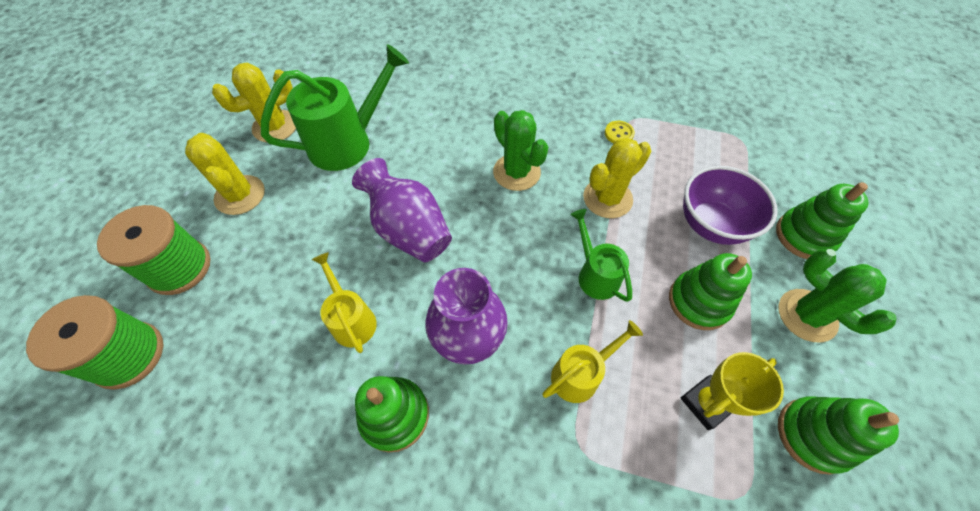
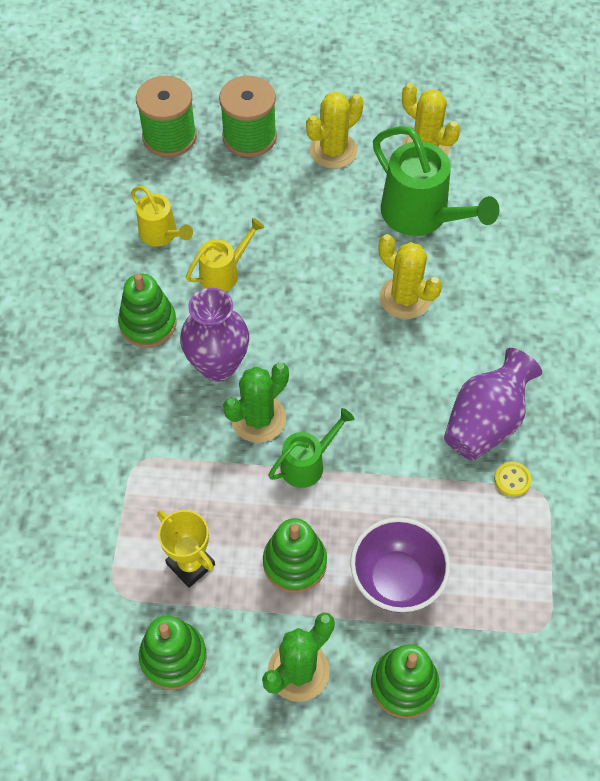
camera: 80 degrees right, 0 degrees up
(409, 230) = (325, 294): purple vase -> purple vase (485, 422)
(516, 172) = (422, 377): green cactus -> green cactus (258, 418)
(581, 374) = (202, 458): yellow watering can -> yellow watering can (162, 235)
(607, 198) = (408, 471): yellow cactus -> yellow cactus (405, 298)

